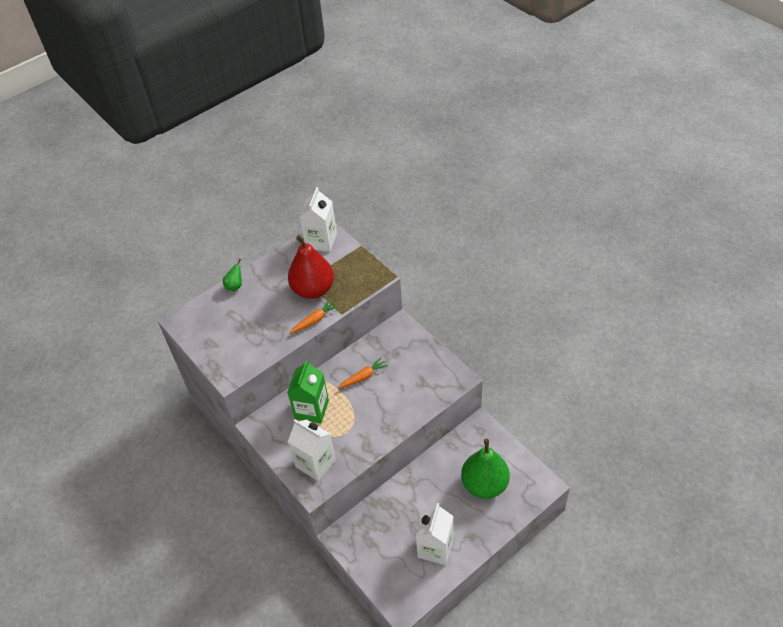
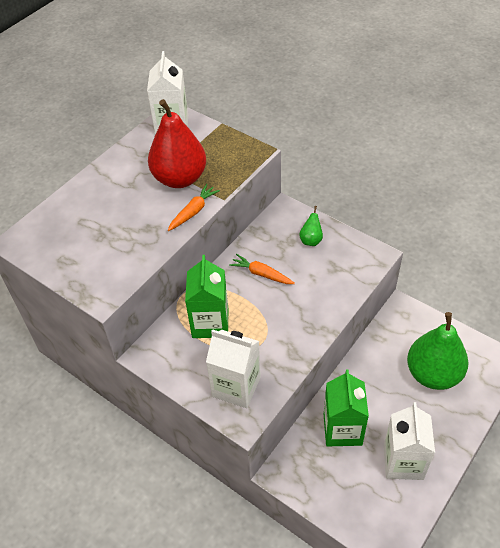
camera: 15 degrees left, 0 degrees up
(235, 286) = (79, 190): green pear -> green pear (311, 240)
(363, 377) = (261, 274): orange carrot -> orange carrot turned 105 degrees counterclockwise
(397, 513) = (342, 429): none -> green carton

